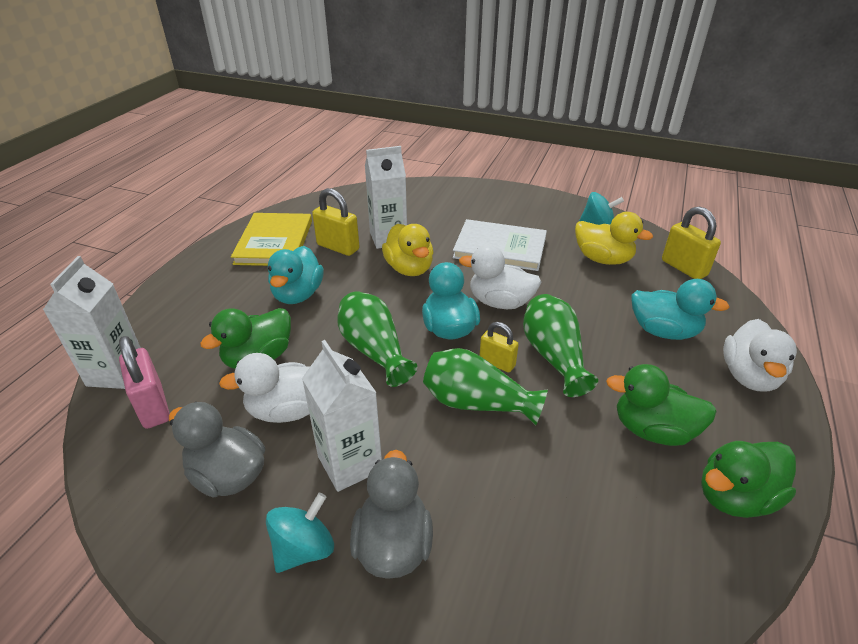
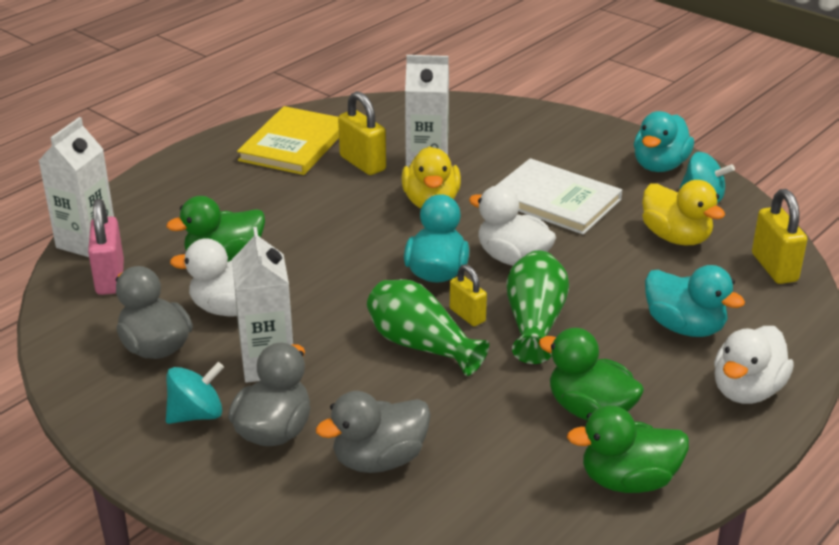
camera: 20 degrees right, 5 degrees down
(298, 295) = (293, 205): turquoise duck -> turquoise duck (659, 166)
(374, 350) = (344, 276): green vase -> none
(512, 547) = (379, 460): none -> grey duck

